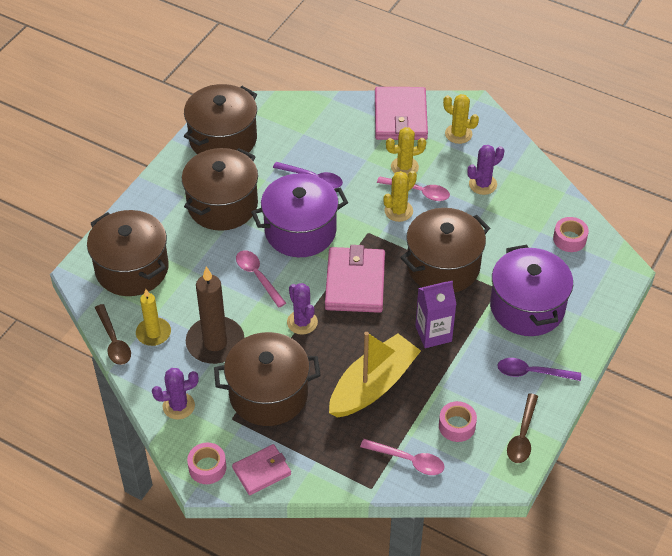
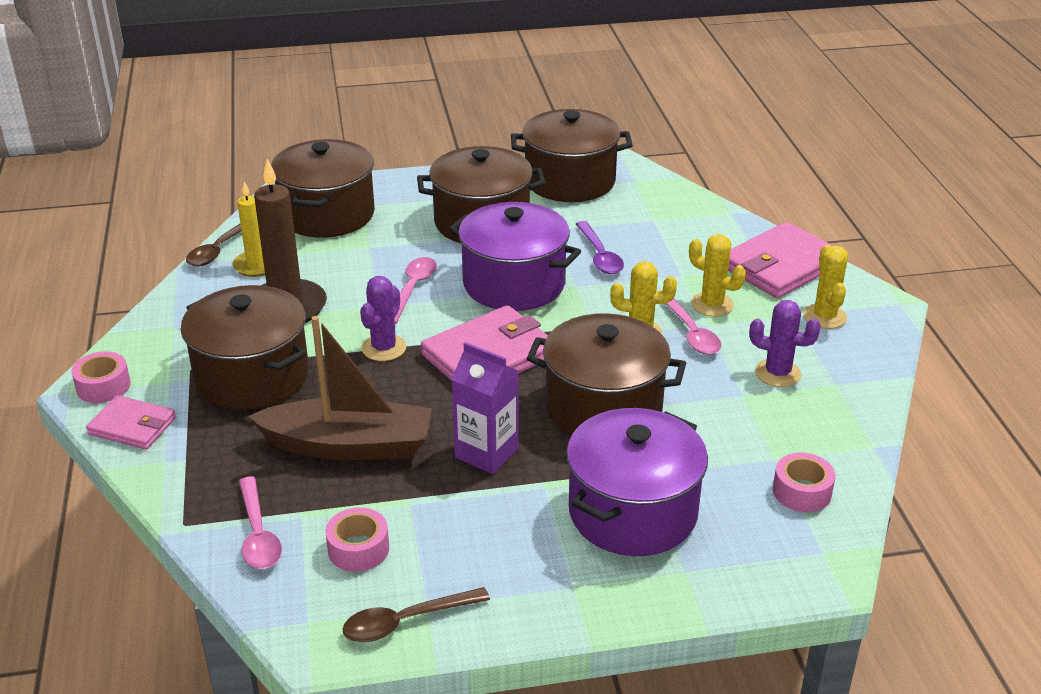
camera: 50 degrees right, 15 degrees down
(178, 406) = (173, 327): purple cactus -> none
(373, 385) = (349, 445): yellow boat -> brown boat
(531, 372) = (526, 574): purple spoon -> none

